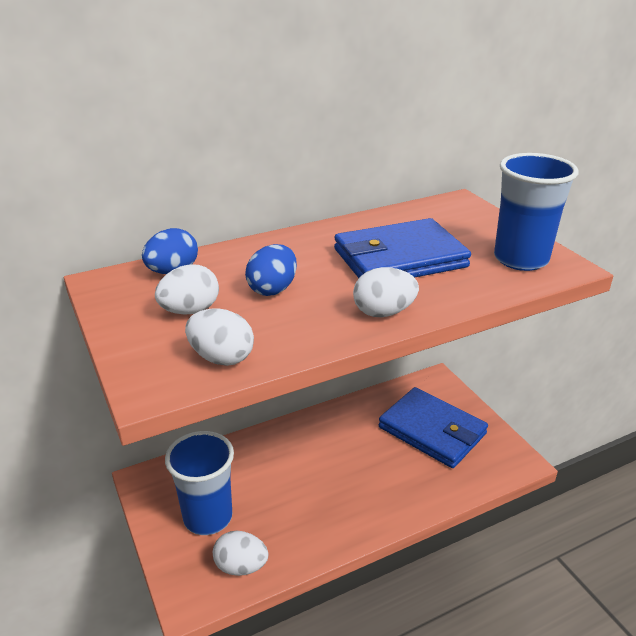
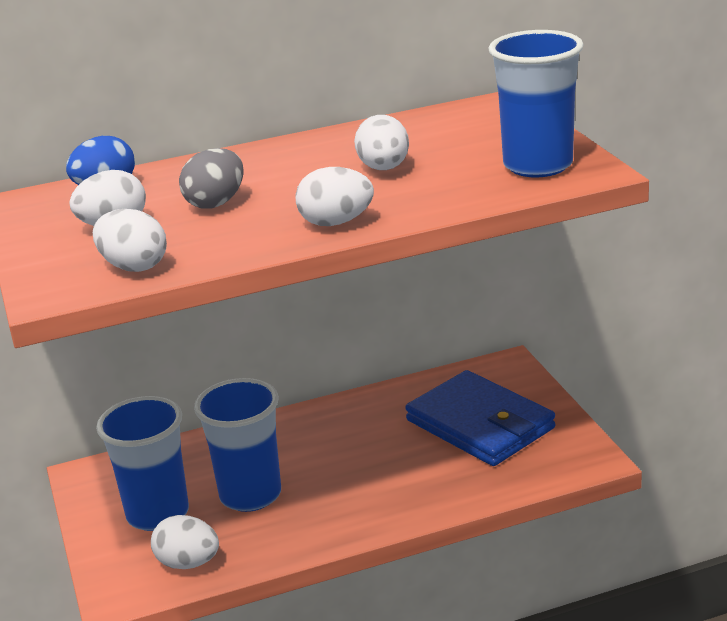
camera: 10 degrees right, 5 degrees down
(273, 289) = (216, 203): blue egg -> grey egg
(277, 497) = (250, 495): none -> blue cup
(399, 258) = (384, 168): blue wallet -> white egg

